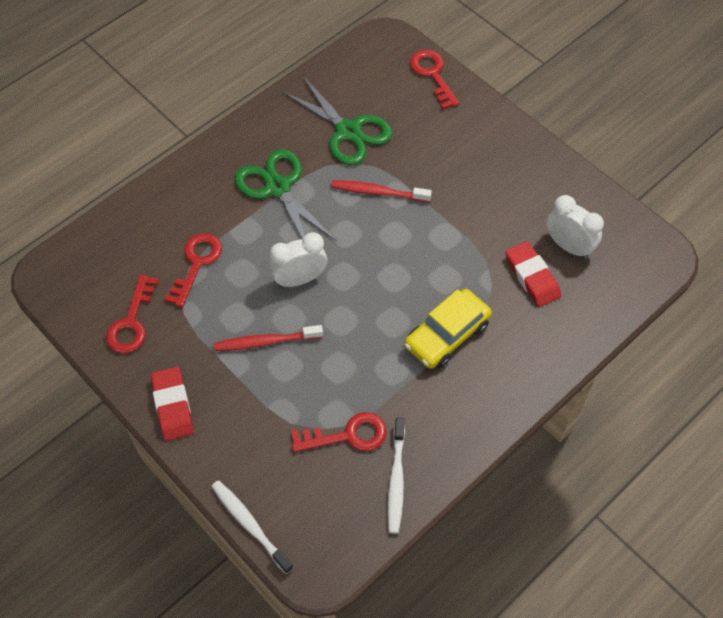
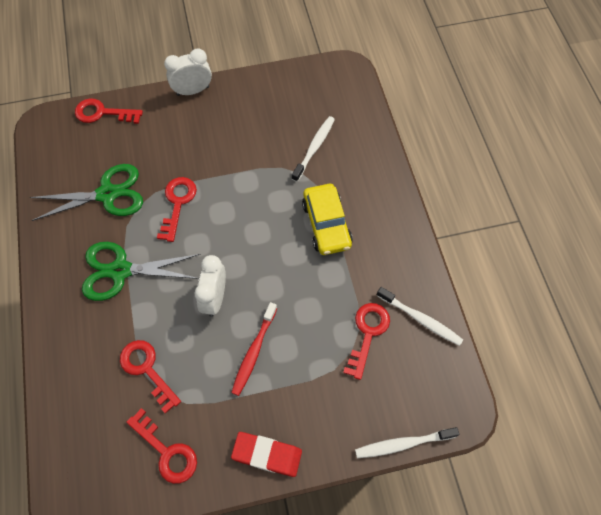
camera: 60 degrees left, 5 degrees up
(378, 192) = (177, 204): red toothbrush -> red key
(532, 277) = (314, 148): red eraser -> white toothbrush
(568, 246) = (305, 114): white clock -> white clock (193, 91)

